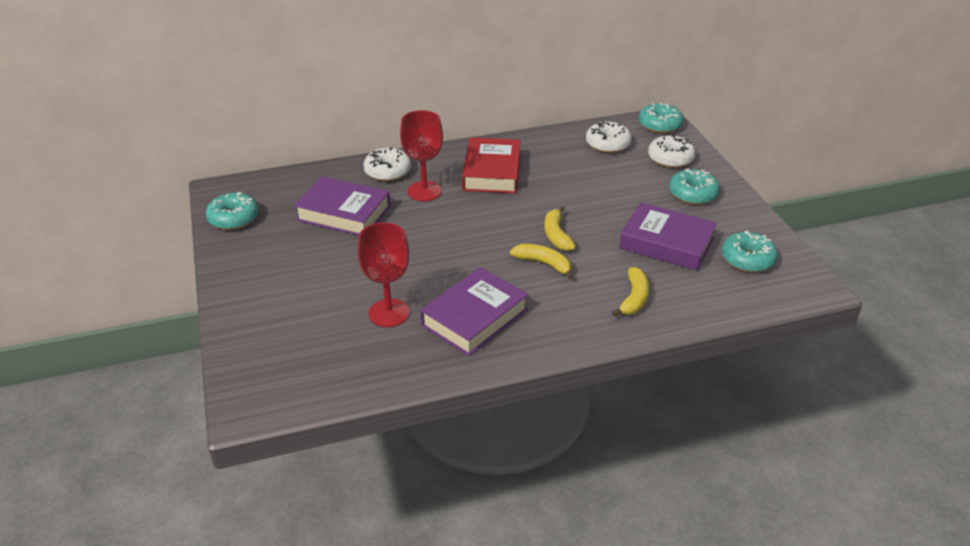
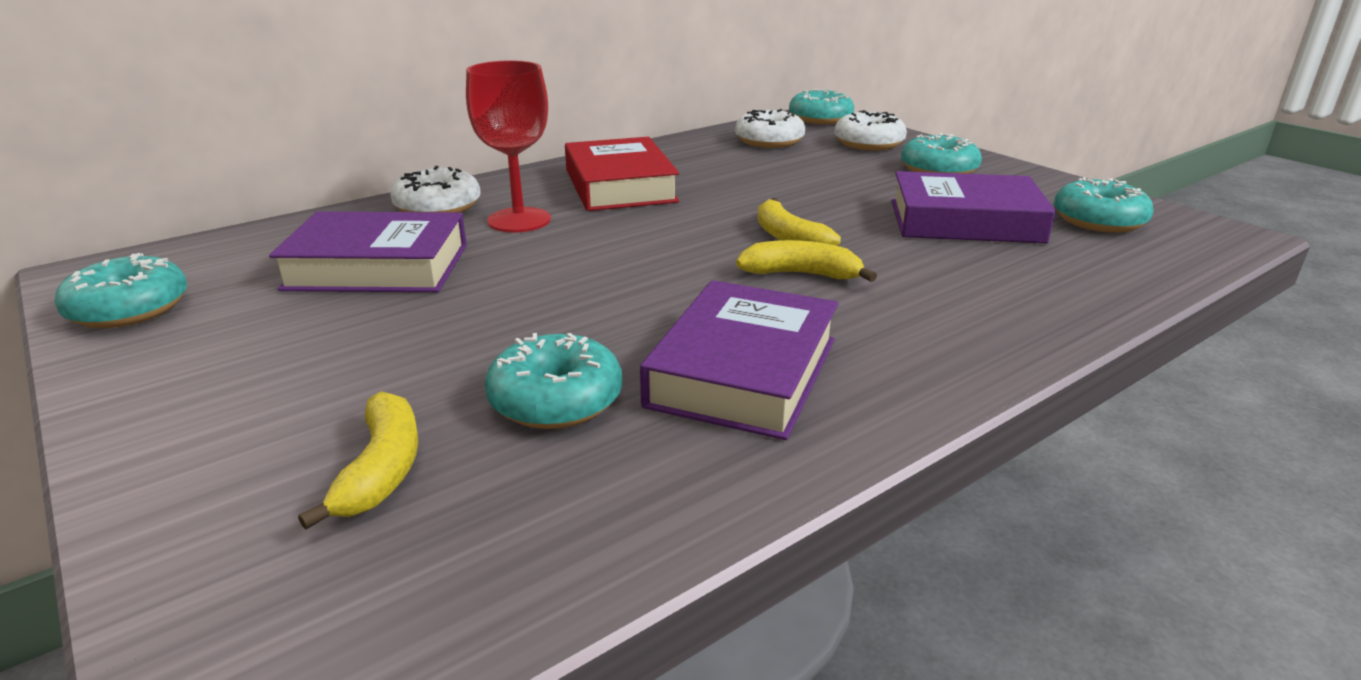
camera: 20 degrees left, 10 degrees down
(389, 313) = (556, 400): red goblet -> turquoise donut
(634, 298) = (996, 291): yellow banana -> yellow banana (382, 469)

